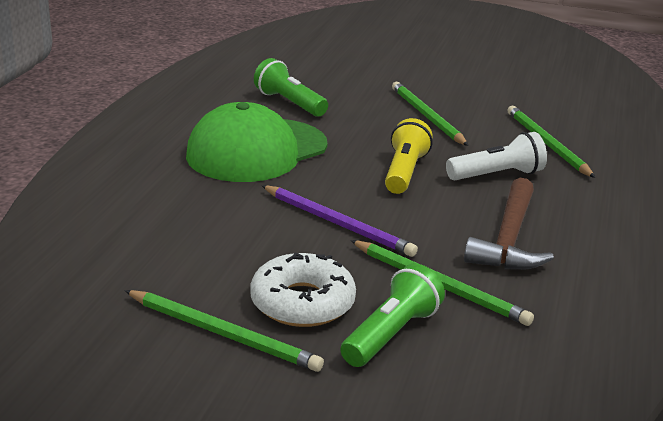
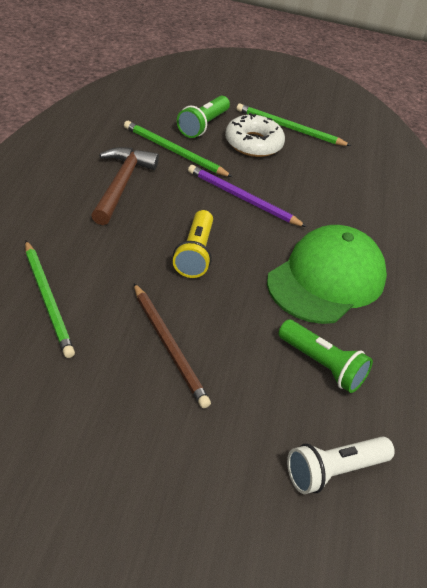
camera: 170 degrees right, 15 degrees up
(426, 116) = (169, 346): green pencil -> brown pencil
(497, 175) = (113, 252): white flashlight -> white flashlight (334, 471)

